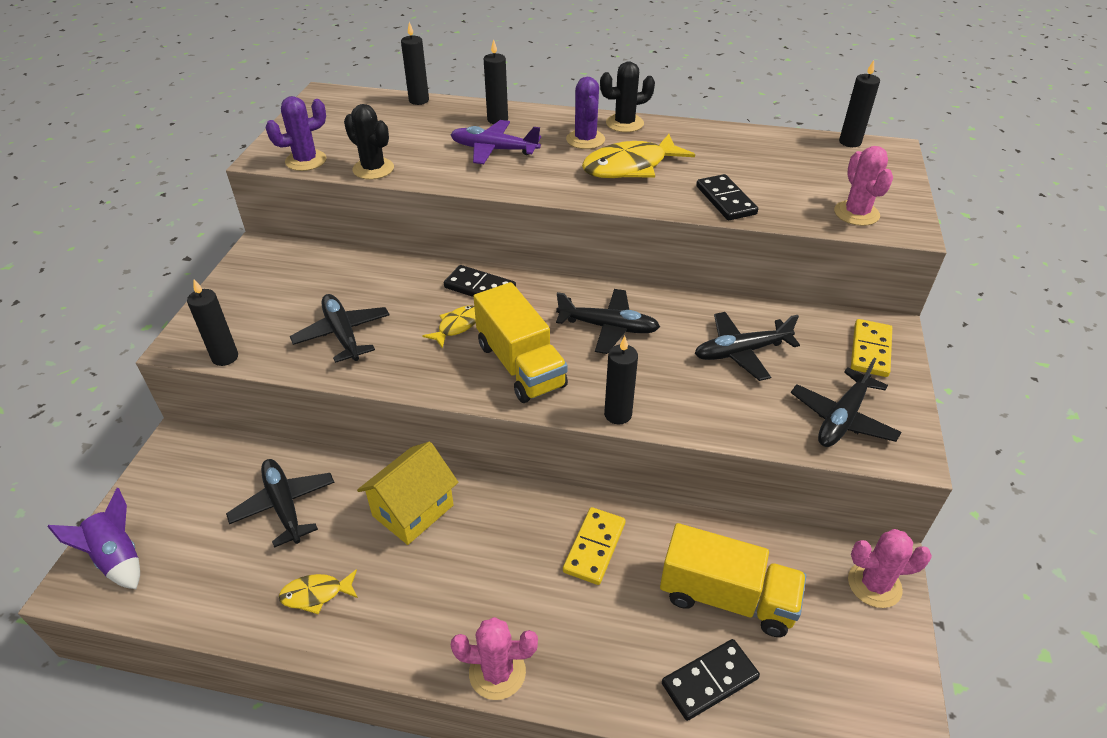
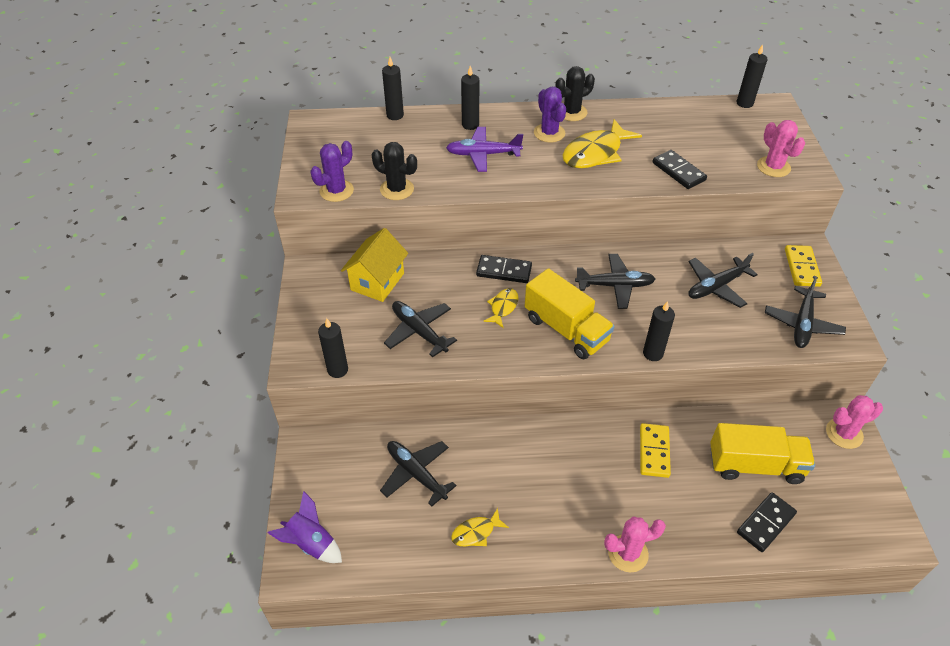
camera: 15 degrees left, 5 degrees up
(413, 510) = (514, 455): yellow house -> yellow house (377, 281)

